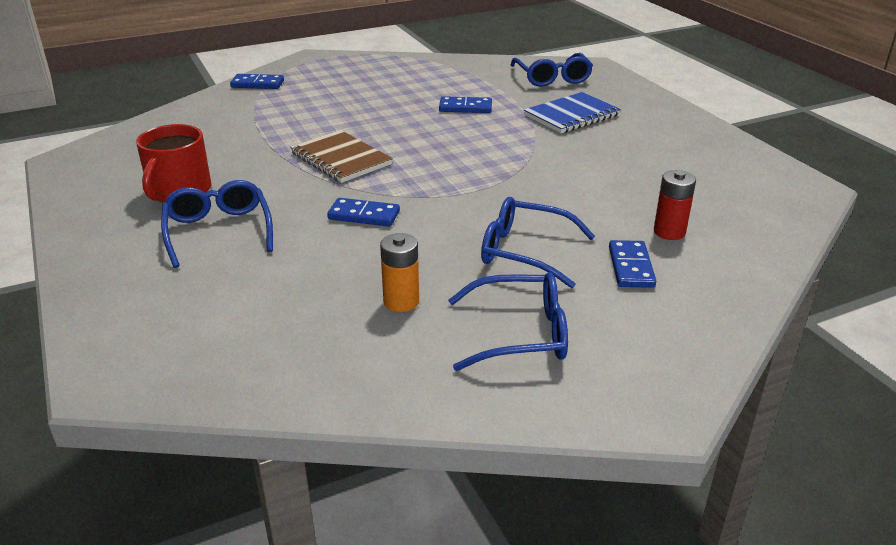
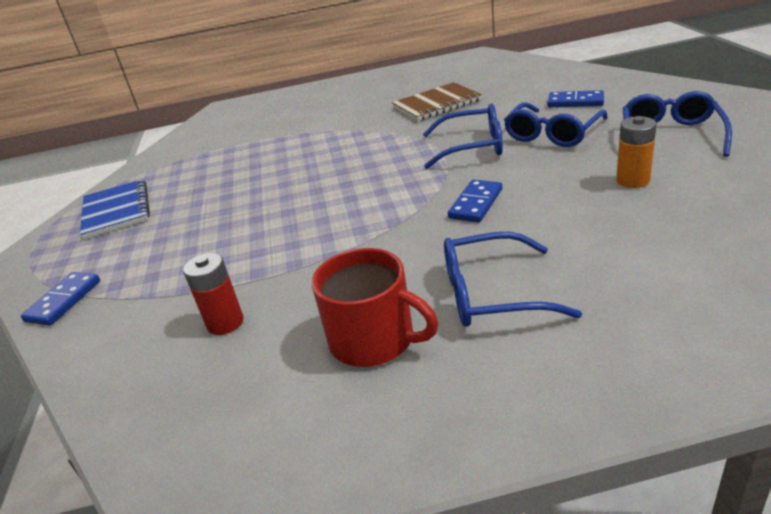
camera: 70 degrees left, 0 degrees up
(341, 159) = (343, 222): brown notebook -> brown notebook (437, 104)
(465, 107) = (266, 159): blue domino -> none
(552, 77) = (234, 122): blue glasses -> blue glasses (472, 147)
(572, 115) = (320, 116): blue notebook -> blue notebook (116, 211)
(669, 232) = (528, 90): red battery -> red battery (225, 323)

